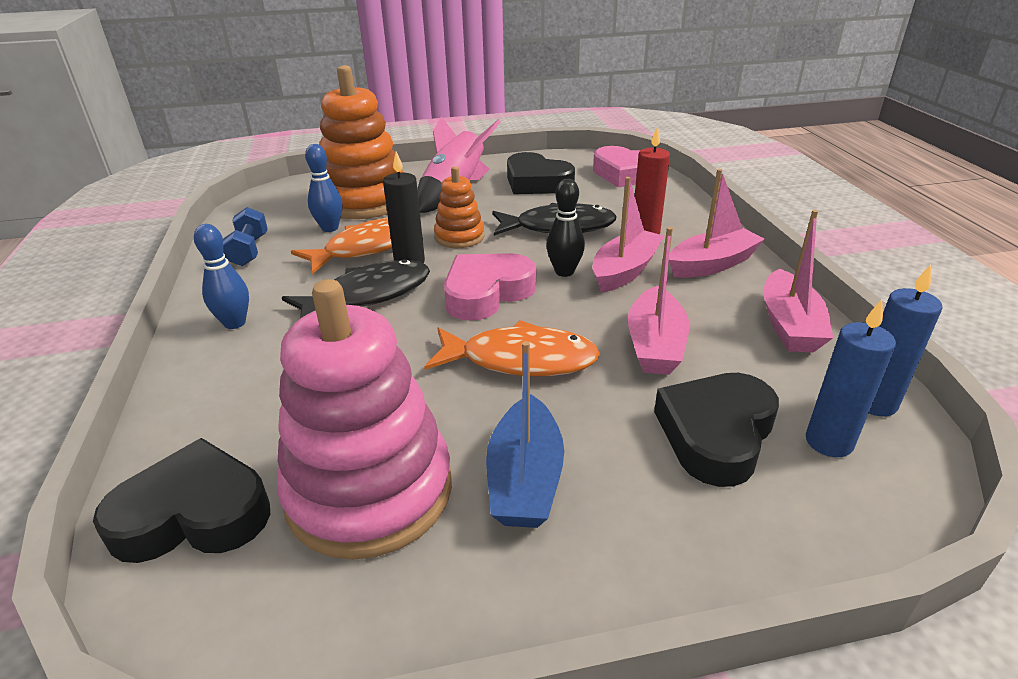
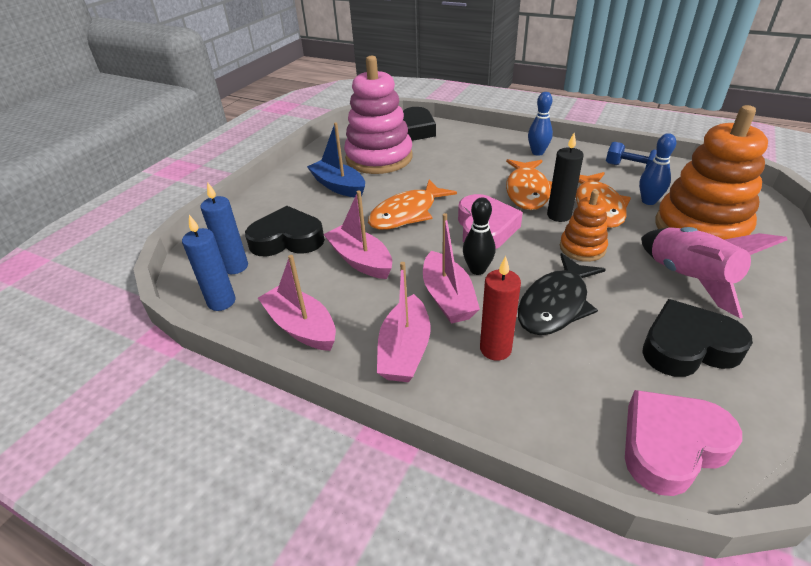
camera: 130 degrees right, 5 degrees up
(368, 295) = (527, 191): black fish -> orange fish
(715, 434) = (287, 239): black heart -> black heart turned 75 degrees counterclockwise

